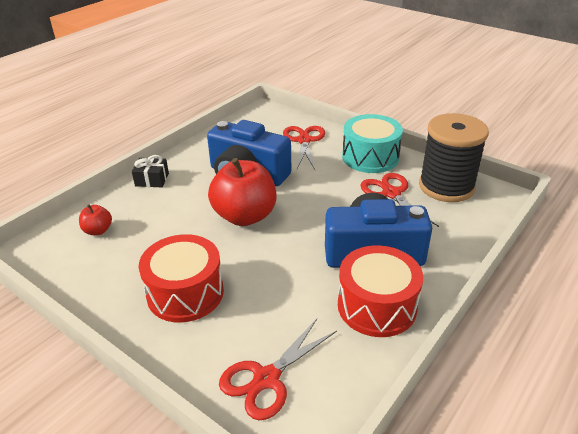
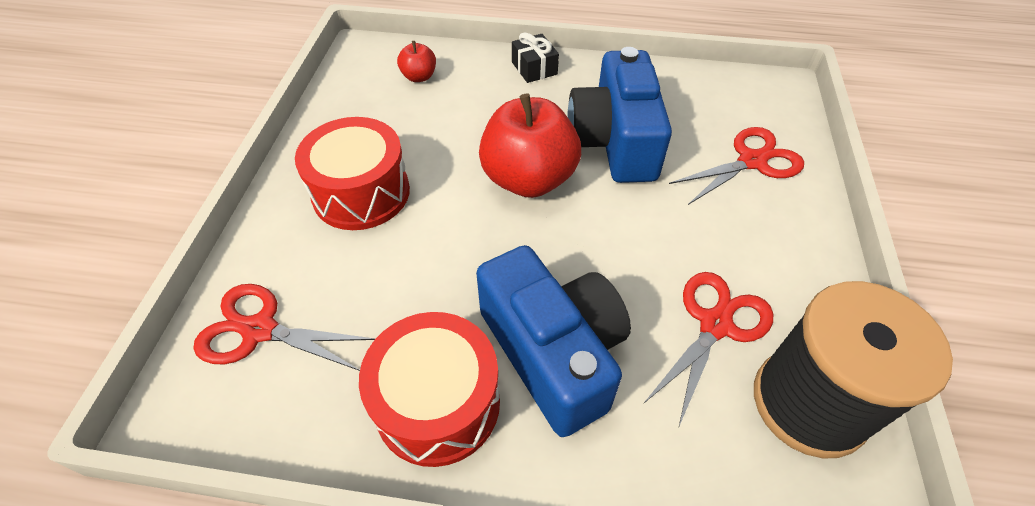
camera: 60 degrees right, 15 degrees up
(370, 157) = (789, 258): turquoise drum -> none

